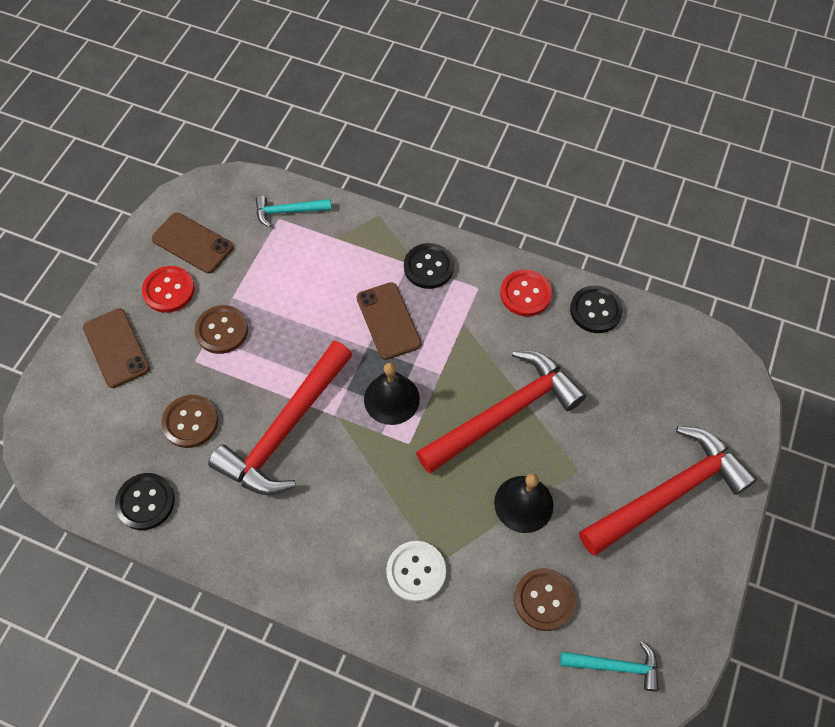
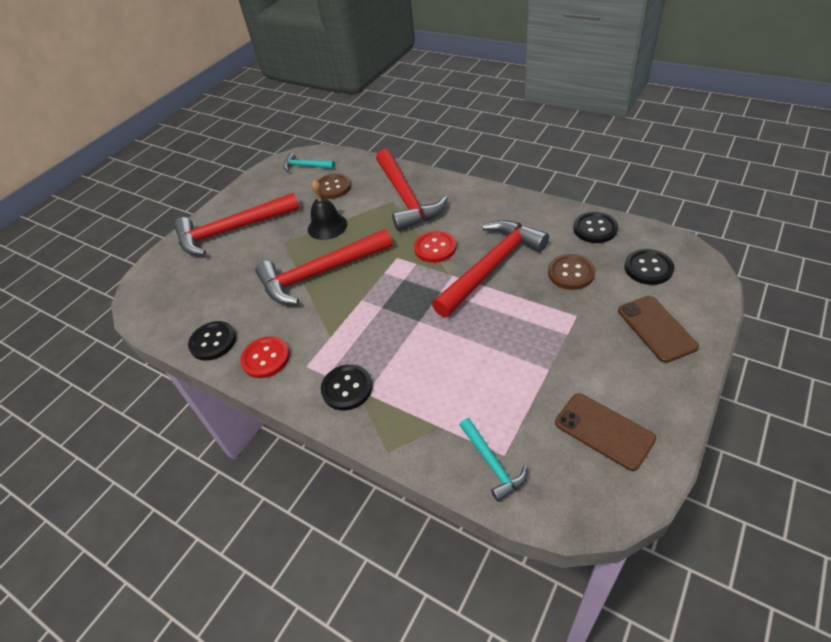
camera: 165 degrees left, 15 degrees down
(99, 432) = (648, 268): none -> black button
(169, 290) = (618, 379): red button -> red button (435, 248)
(222, 330) = (555, 339): brown button -> none
(288, 212) = (492, 463): turquoise hammer -> turquoise hammer turned 60 degrees clockwise
(388, 321) = (396, 341): brown phone -> none
(391, 399) = (404, 284): black bell -> none
(416, 571) = (406, 198): white button -> red hammer

